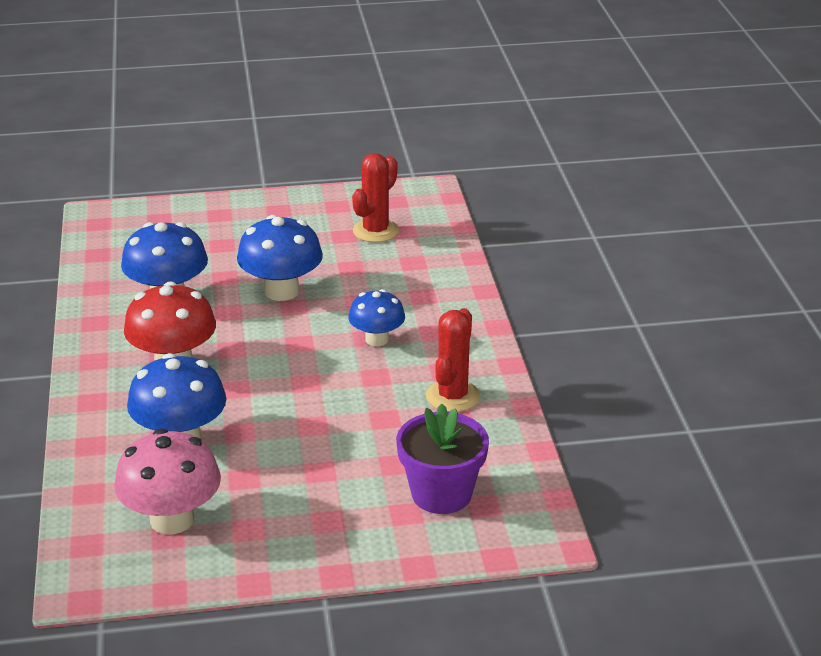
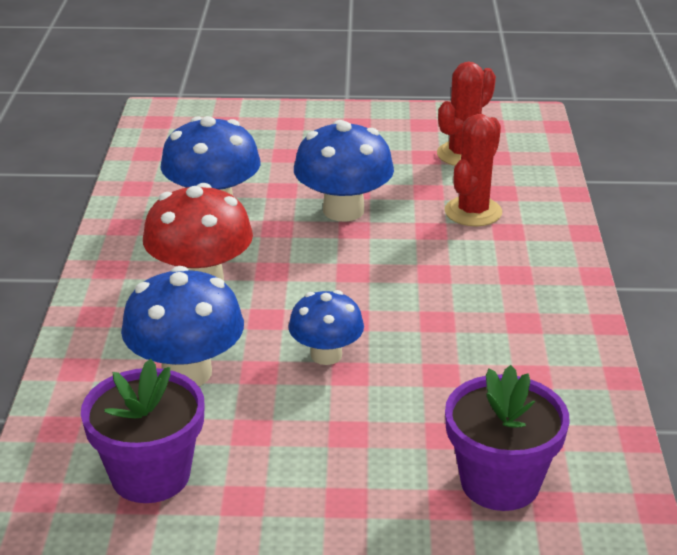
camera: 10 degrees right, 0 degrees up
(172, 519) = (150, 475): pink mushroom -> purple flower pot
(377, 339) = (446, 276): blue mushroom -> blue mushroom (326, 355)
(452, 396) = (530, 355): red cactus -> red cactus (473, 212)

